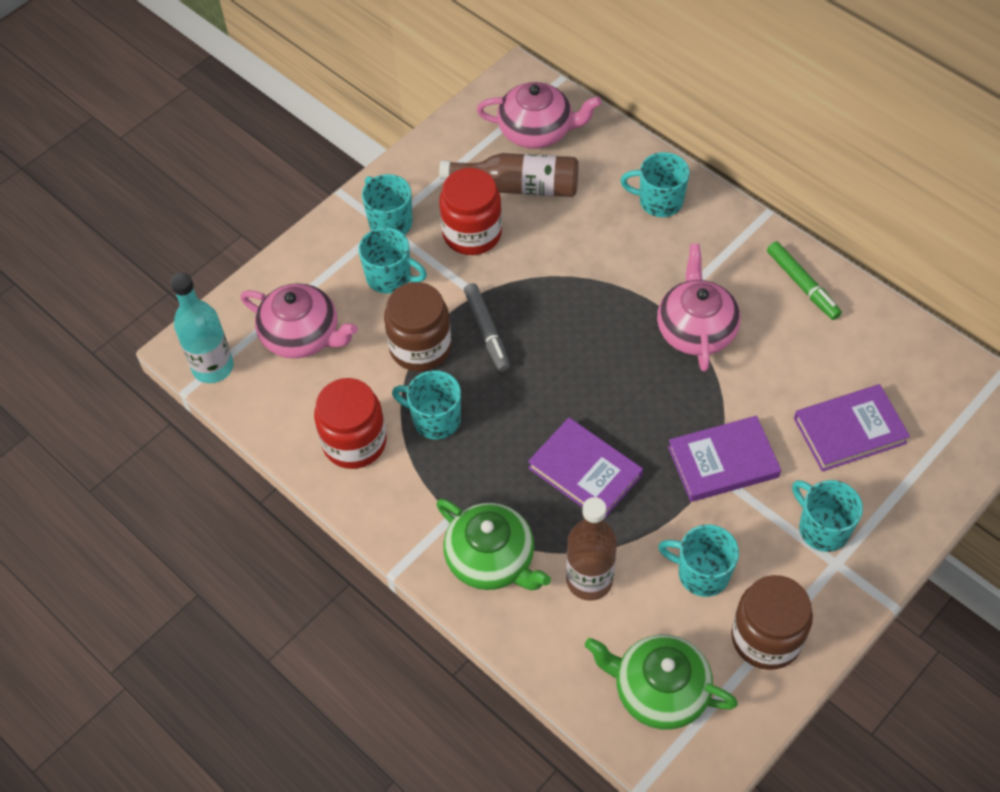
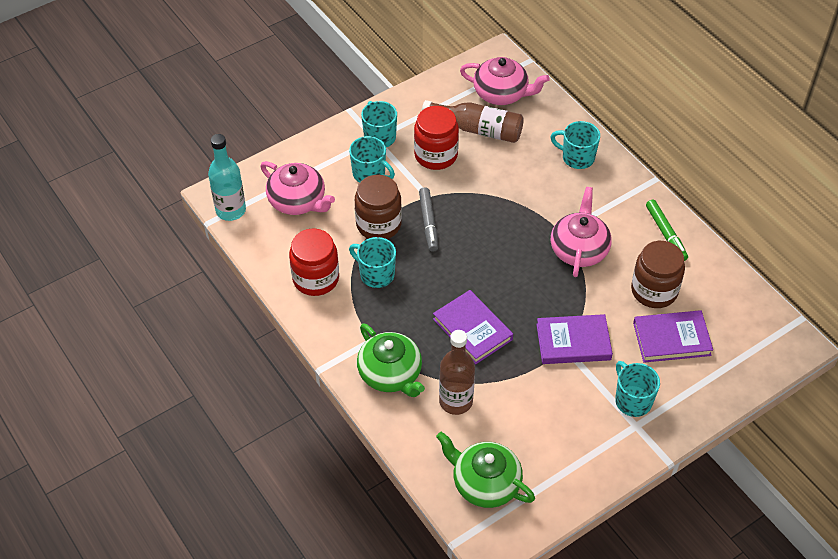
camera: 10 degrees right, 5 degrees down
(701, 573) = (537, 413): turquoise mug -> none
(766, 638) = (571, 464): brown jar -> brown jar (654, 290)

